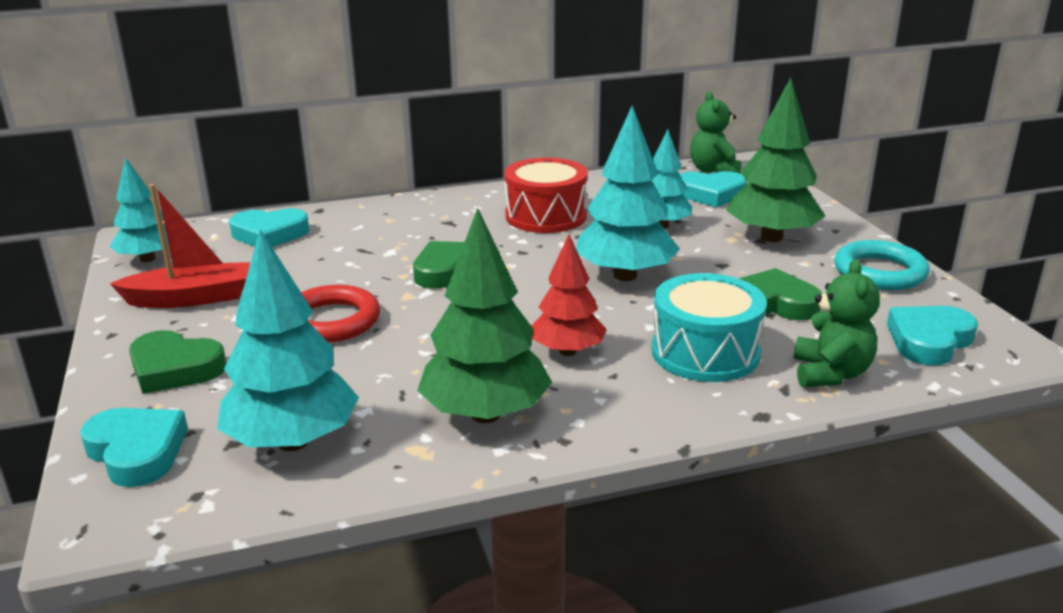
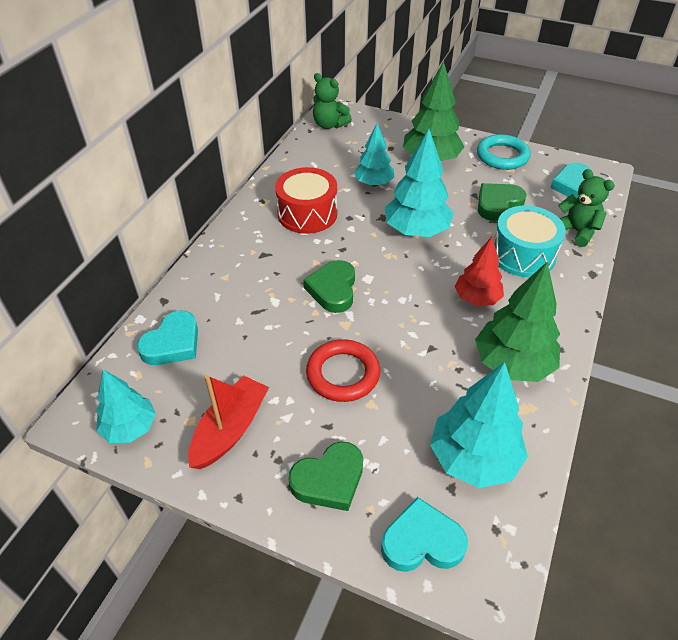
camera: 50 degrees left, 20 degrees up
(711, 194) = (357, 144): turquoise heart -> none

